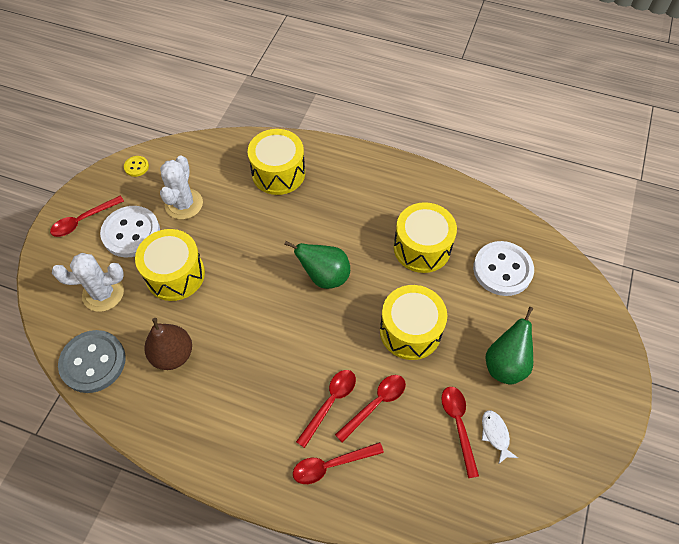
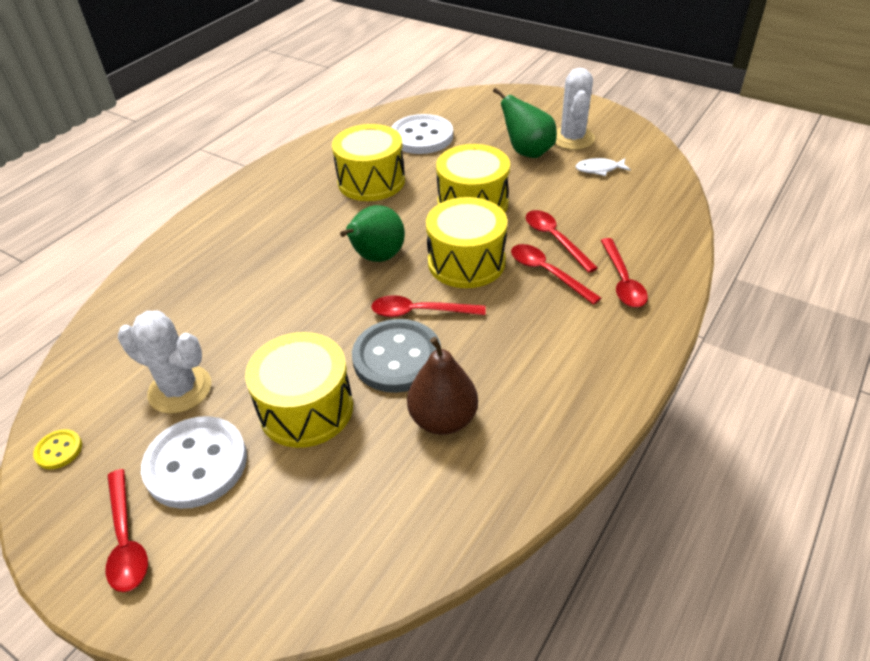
camera: 75 degrees left, 15 degrees down
(93, 362) = (427, 528): grey button -> grey button (397, 358)
(103, 293) = (300, 510): white cactus -> white cactus (572, 138)
(278, 173) = (191, 281): yellow drum -> yellow drum (466, 262)
(458, 425) = (587, 189): red spoon -> red spoon (420, 312)

